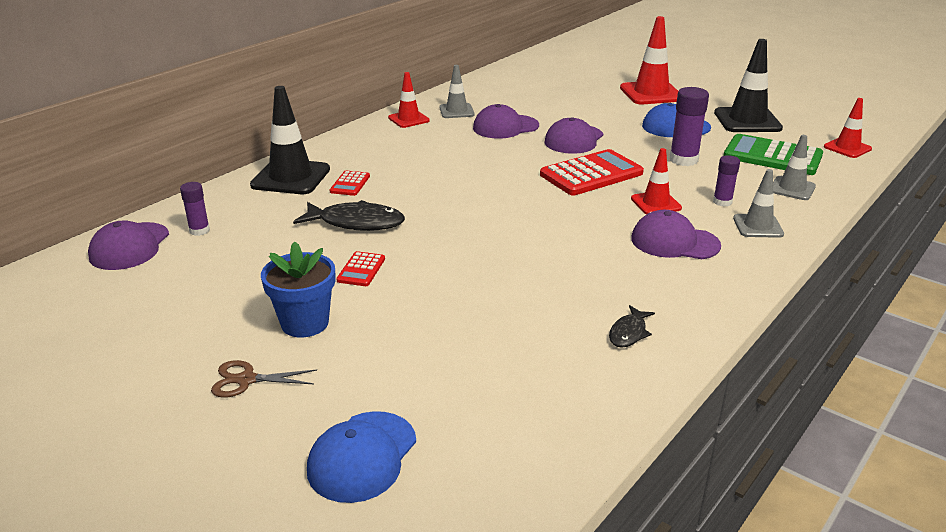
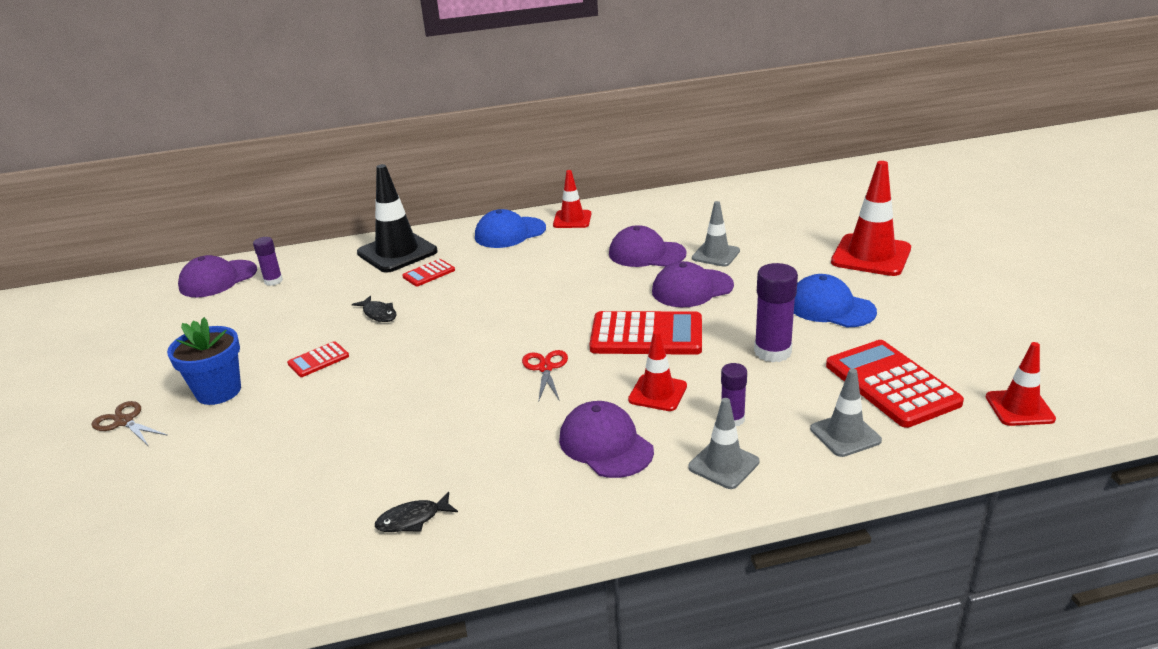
camera: 40 degrees right, 0 degrees up
(356, 223) = (379, 314): black fish -> black fish, size x0.55
(362, 456) = (92, 521): blue cap -> blue cap (510, 233)
(456, 111) = (628, 222): grey traffic cone -> grey traffic cone (715, 255)
(557, 214) = (545, 368): none -> red scissors
(747, 121) = (937, 326): black traffic cone -> none
(772, 156) = (891, 384): green calculator -> red calculator

